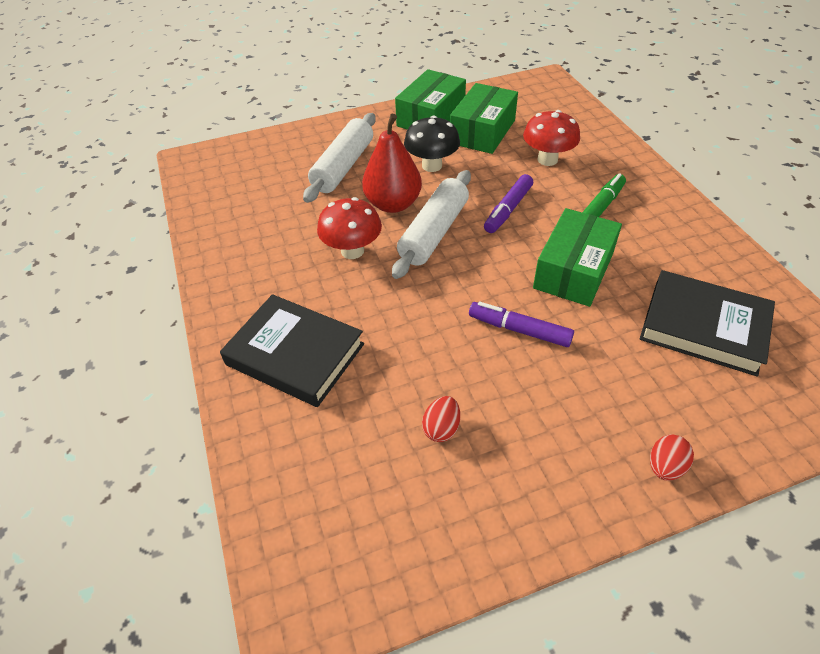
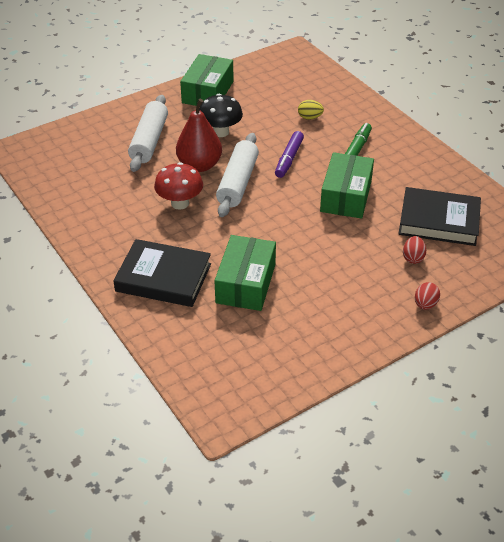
camera: 15 degrees left, 5 degrees down
(441, 428) = (280, 306): red egg -> red egg (413, 258)
(482, 131) = (253, 100): green box -> green box (246, 283)
(519, 330) = (317, 240): purple marker -> none
(547, 159) = (310, 117): red mushroom -> yellow egg

